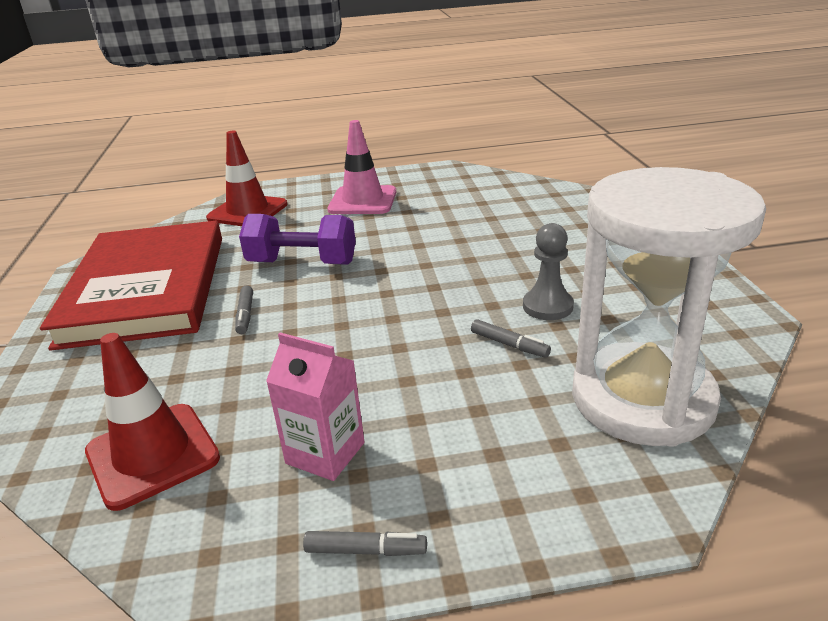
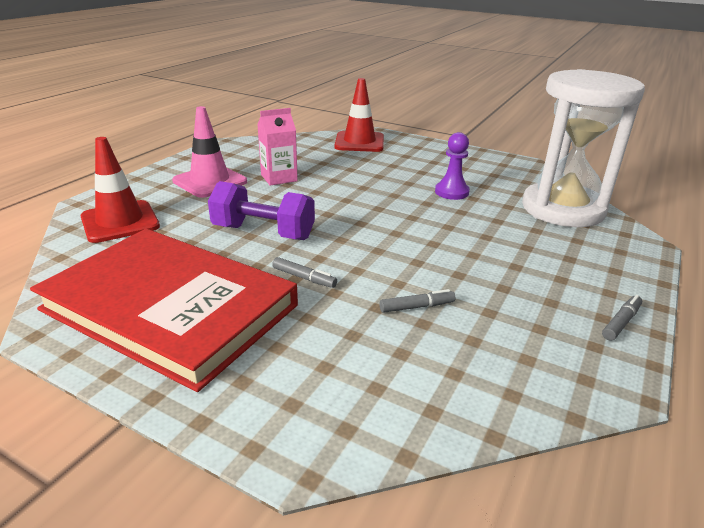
camera: 55 degrees left, 0 degrees up
(152, 455) = (450, 373): red traffic cone -> red traffic cone (359, 142)
(302, 263) = (263, 232): purple dumbbell -> purple dumbbell turned 60 degrees clockwise
(325, 453) = (520, 305): pink carton -> pink carton (279, 178)
(509, 345) = (476, 215): grey marker -> grey marker (417, 307)
(547, 306) = (451, 192): grey pawn -> purple pawn

